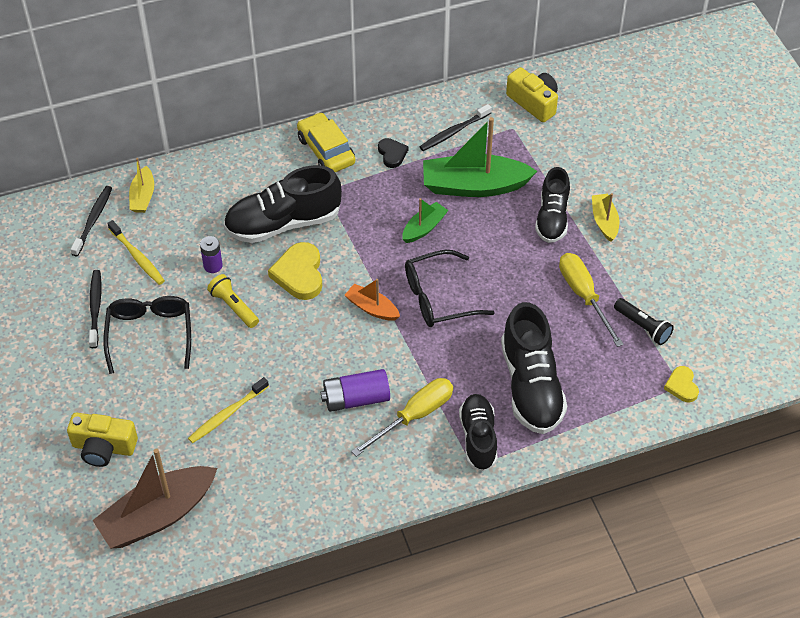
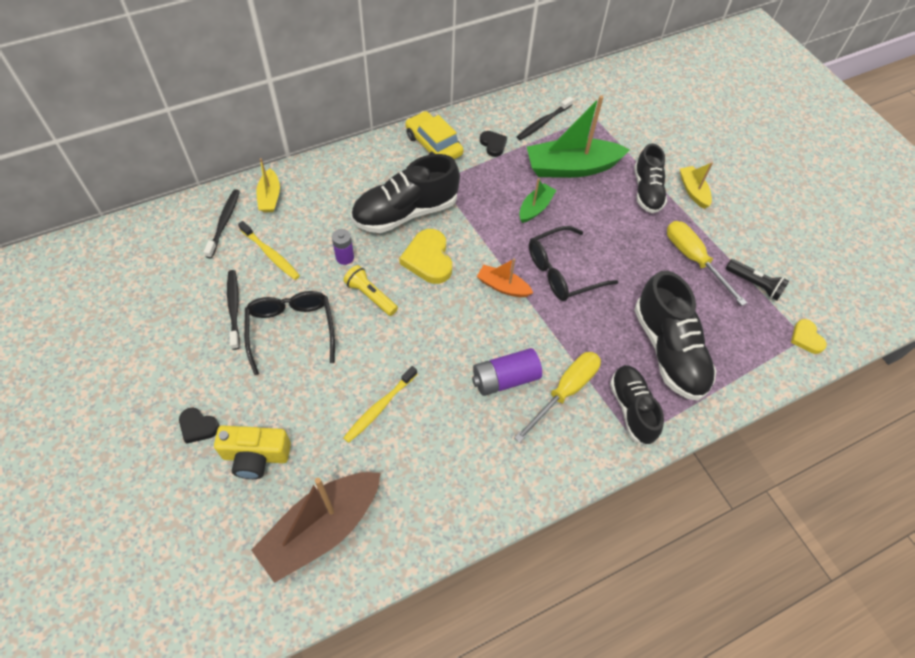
camera: 10 degrees left, 5 degrees up
(52, 416) = (198, 426): none -> black heart
(534, 102) = (606, 94): yellow camera -> none

